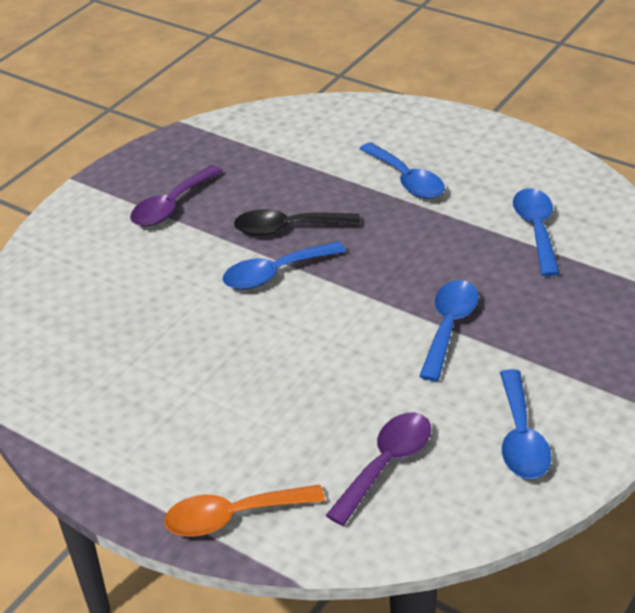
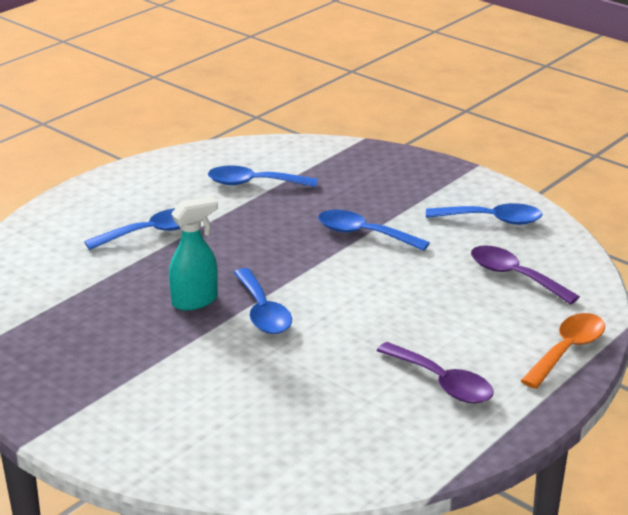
camera: 85 degrees left, 10 degrees down
(171, 206) = (120, 370): purple spoon -> purple spoon (442, 383)
(232, 517) = (567, 350): orange spoon -> orange spoon turned 135 degrees counterclockwise
(287, 228) = (195, 301): black spoon -> turquoise spray bottle

